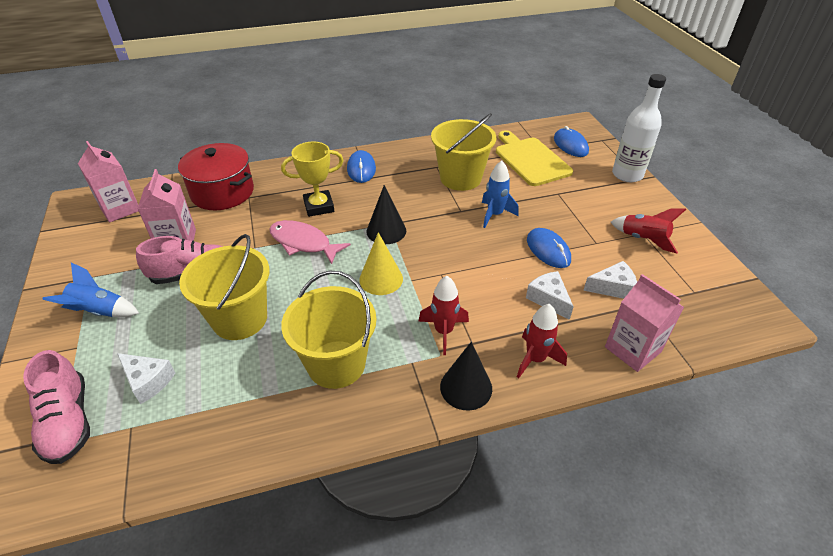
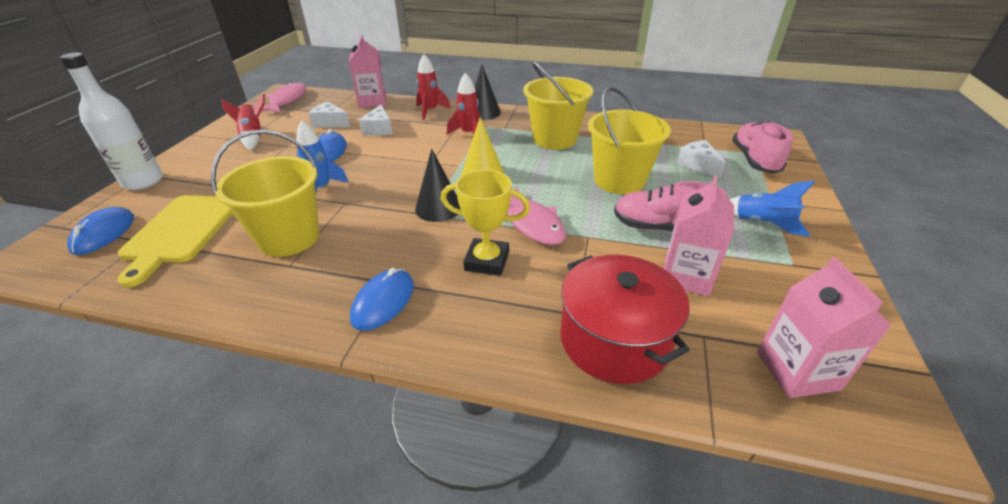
camera: 150 degrees left, 5 degrees down
(727, 305) = (287, 100): none -> pink fish

